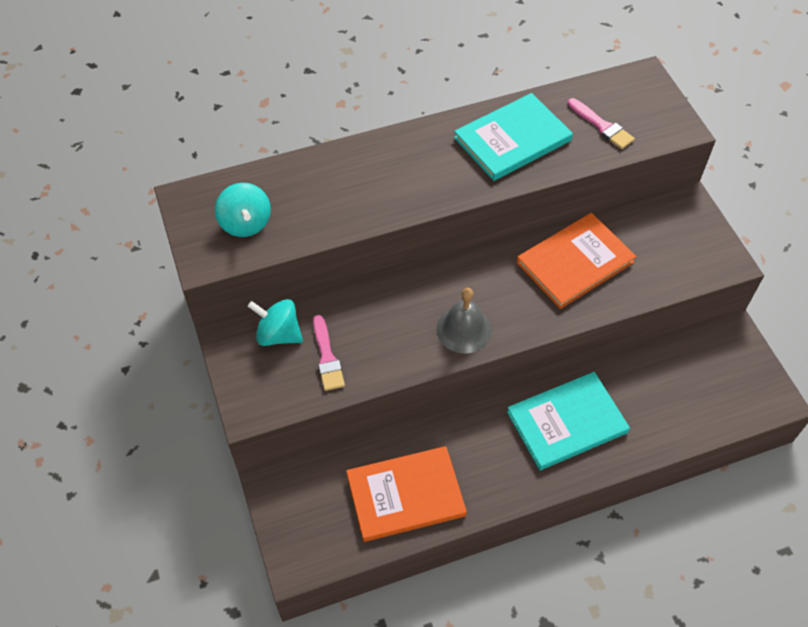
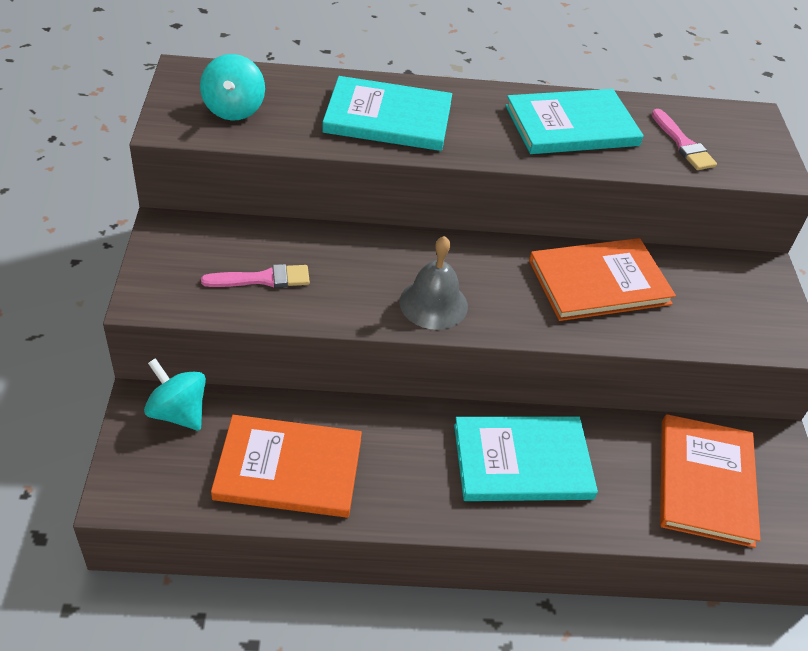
camera: 15 degrees right, 10 degrees down
(278, 334) = (222, 241): turquoise spinning top -> turquoise spinning top (178, 412)
(327, 357) = (262, 279): pink brush -> pink brush turned 105 degrees counterclockwise
(370, 185) = (388, 118): none -> turquoise book
(697, 387) = (705, 482): none -> orange book

